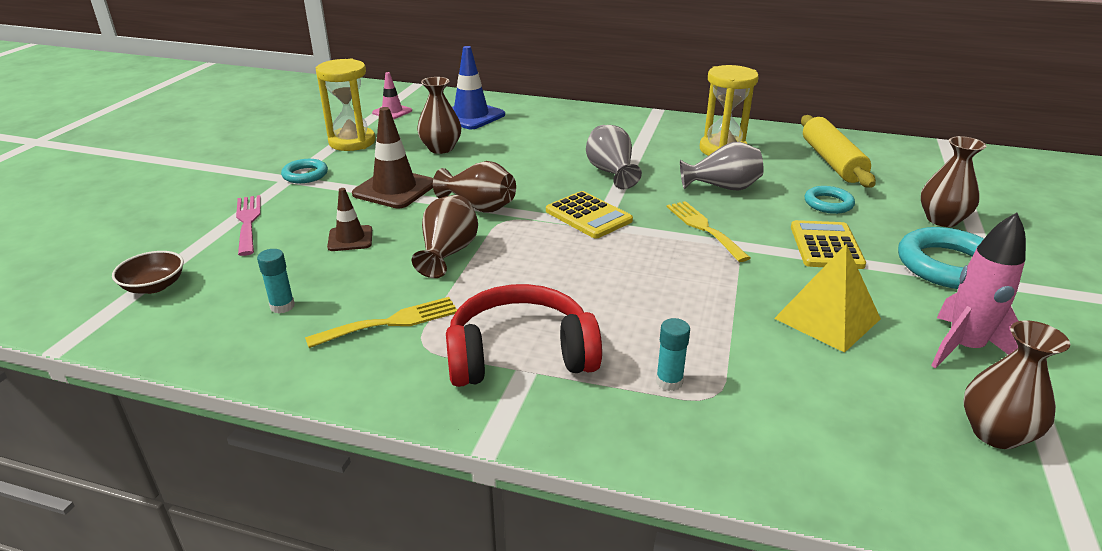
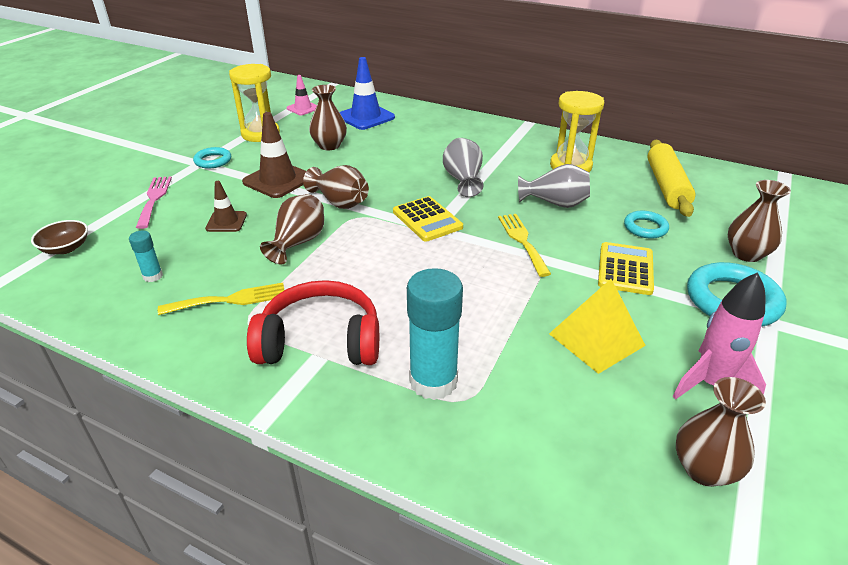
camera: 10 degrees right, 5 degrees up
(669, 381) = (433, 381): turquoise glue stick -> turquoise glue stick, size x2.09

